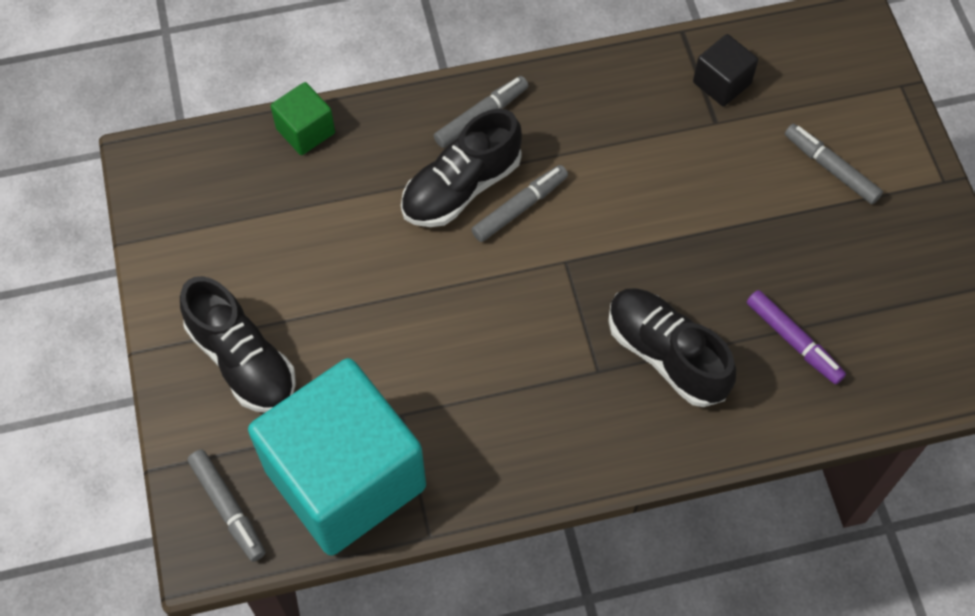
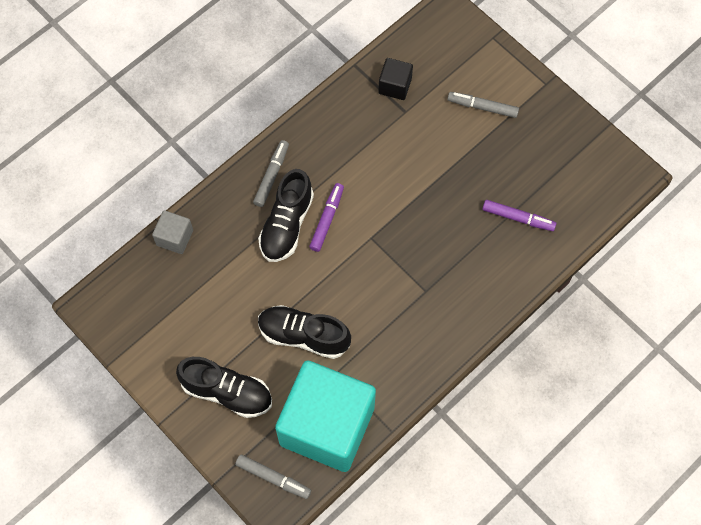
camera: 30 degrees left, 5 degrees up
(305, 131) = (175, 238): green cube -> grey cube
(520, 207) = (327, 219): grey marker -> purple marker
(666, 355) = (456, 262): black shoe -> black shoe (303, 336)

